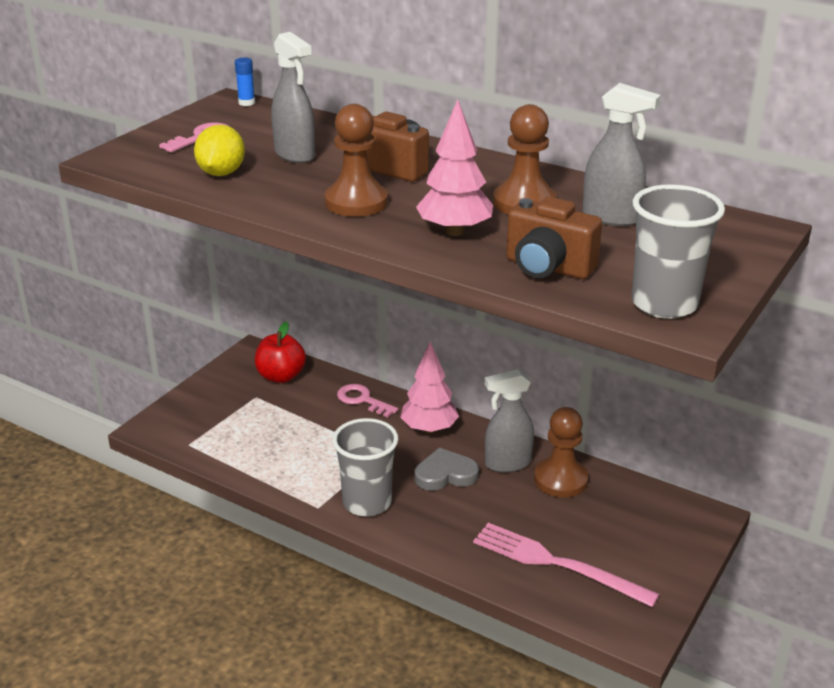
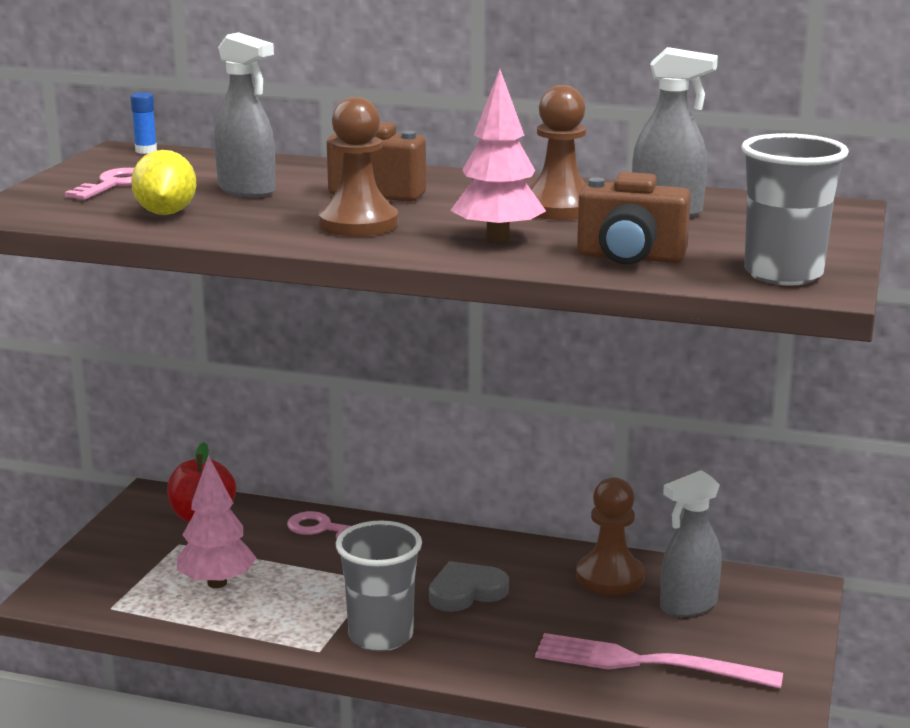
camera: 15 degrees left, 10 degrees down
(429, 429) = (423, 548): pink tree -> pink tree (217, 583)
(507, 463) = (537, 570): grey spray bottle -> grey spray bottle (688, 606)

